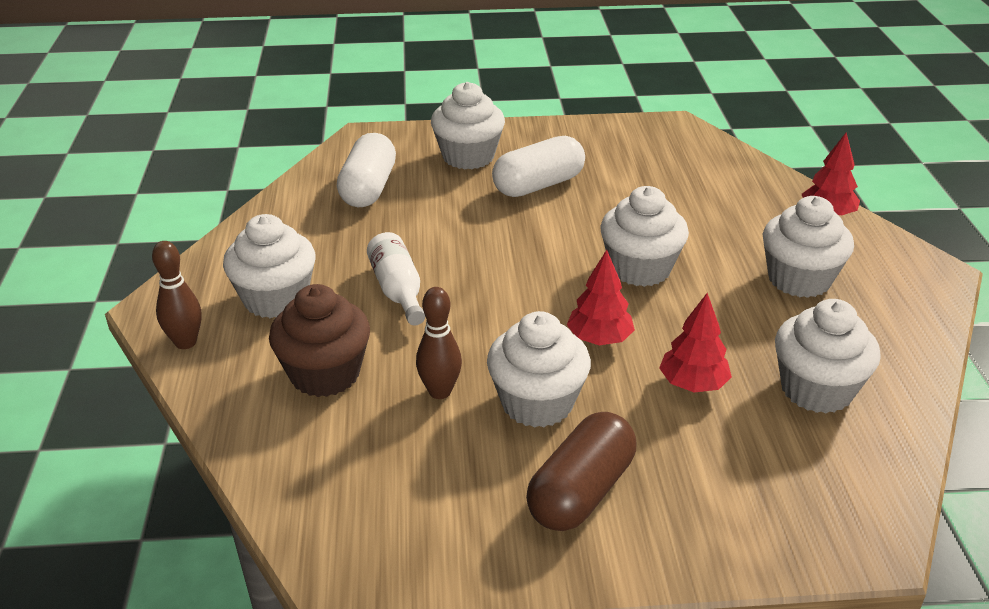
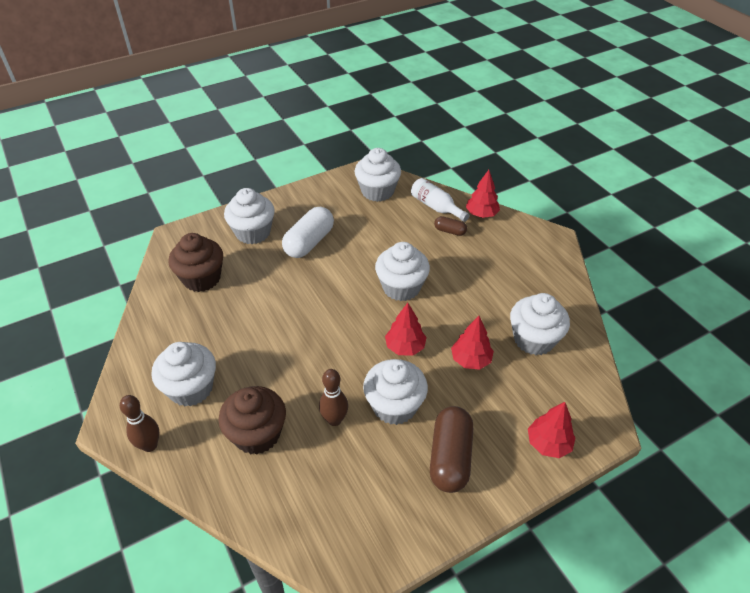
camera: 25 degrees left, 10 degrees up
(368, 188) = (201, 278): white capsule -> brown cupcake
(398, 291) = (267, 354): white bottle -> white bottle (436, 207)
(755, 529) = (548, 444): none -> red tree
(761, 222) = (450, 231): none -> brown capsule
(799, 279) = (489, 266): white cupcake -> white cupcake (377, 191)

